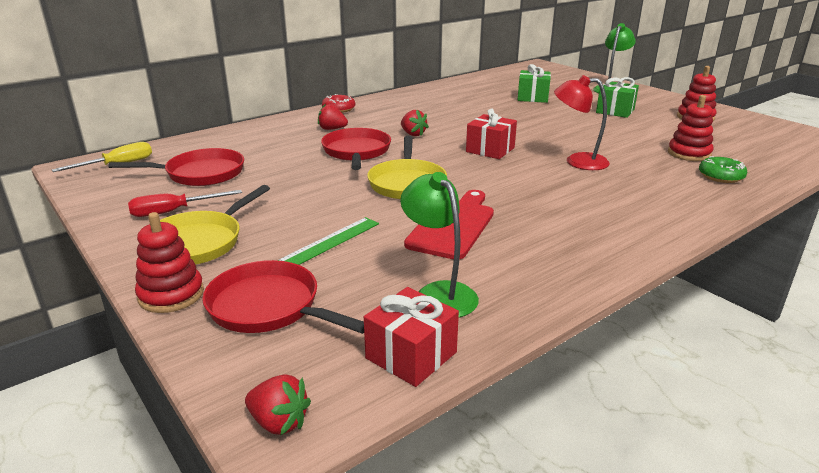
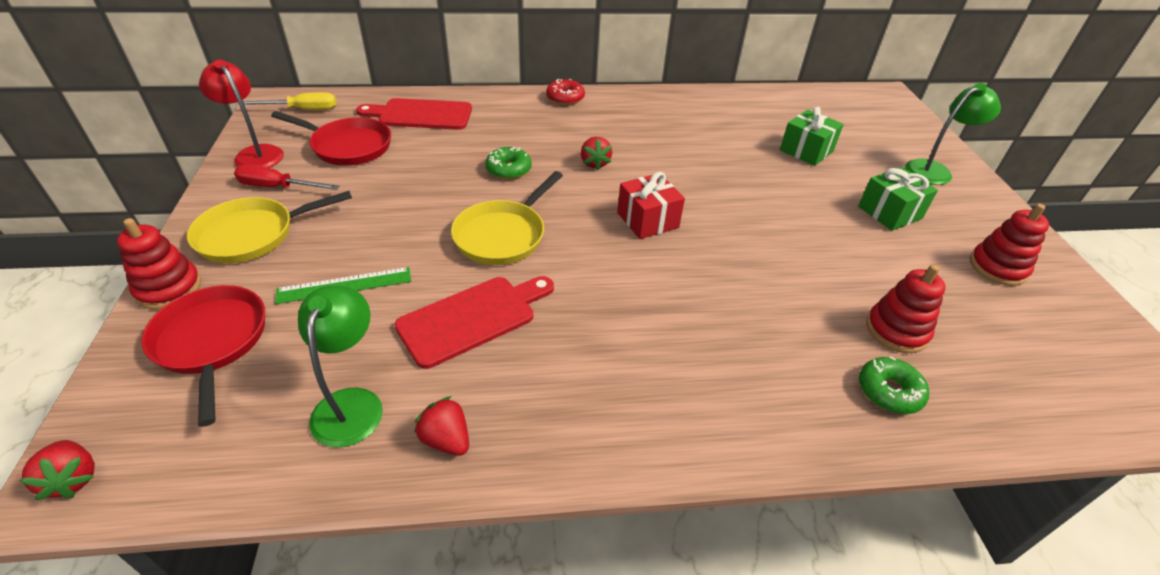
camera: 30 degrees right, 15 degrees up
(236, 142) = (421, 115): none -> red cutting board
(332, 129) = (525, 126): red strawberry -> red strawberry (446, 439)
(356, 152) = (508, 169): red pan -> green donut
(411, 355) = (239, 468): red gift -> none
(577, 161) = (727, 281): red lamp -> red lamp (255, 153)

